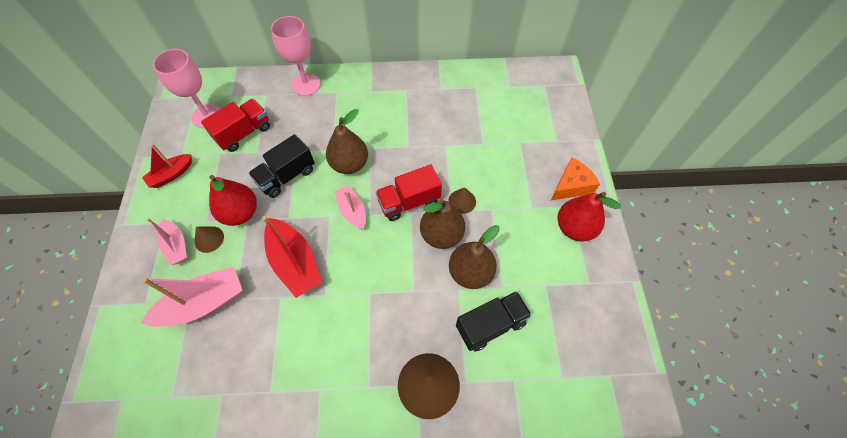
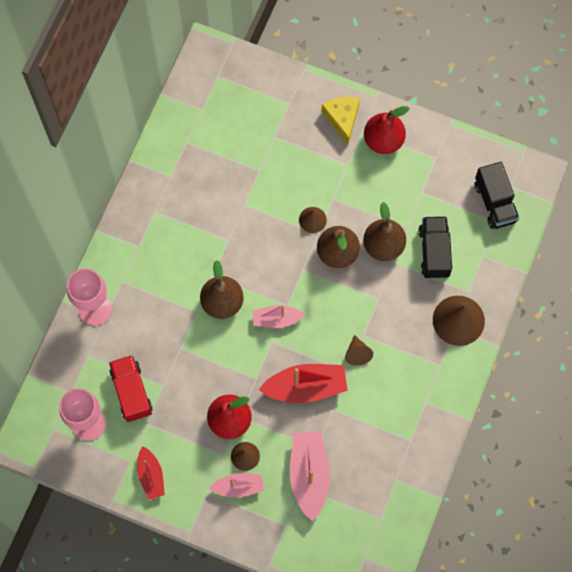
camera: 65 degrees left, 10 degrees up
(286, 176) = (207, 366): black truck -> black truck (495, 203)
(347, 295) = (357, 353): none -> brown cone
(409, 202) = (291, 266): red truck -> none
(571, 186) = (342, 119): orange cheese -> yellow cheese

